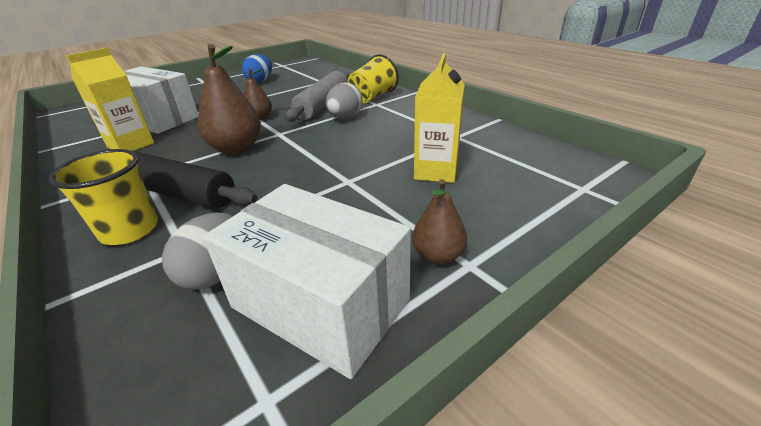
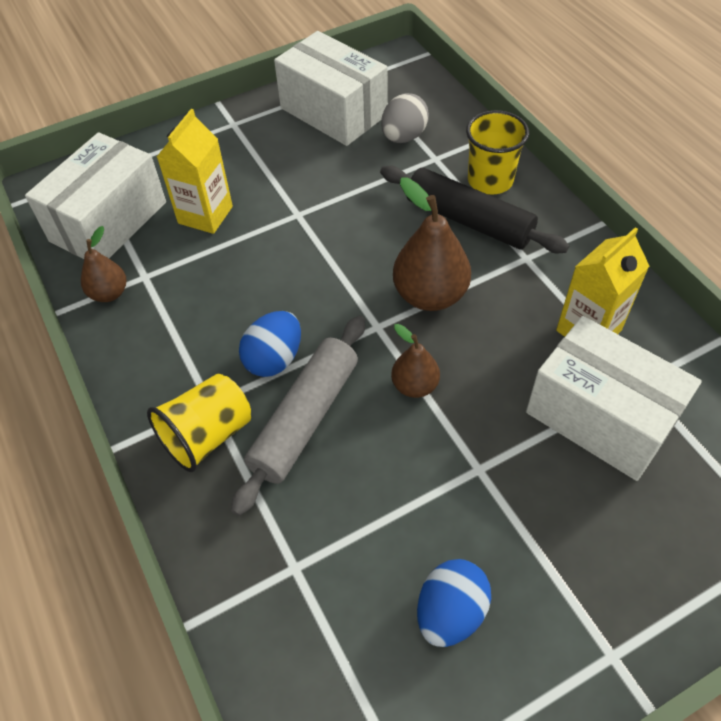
camera: 170 degrees left, 20 degrees up
(345, 117) = (274, 359): grey egg -> blue egg
(438, 256) = (250, 131): brown pear -> brown pear (109, 293)
(519, 159) = (109, 222): none -> white box

